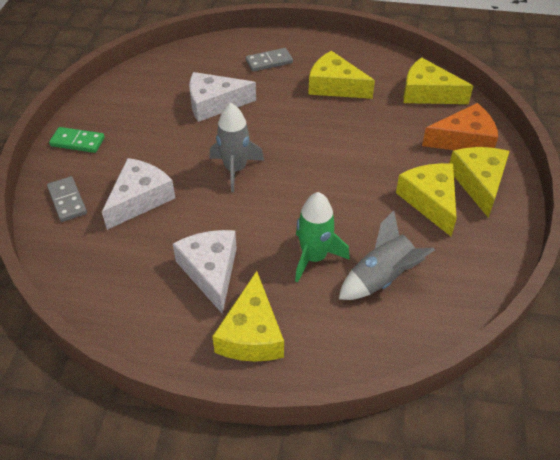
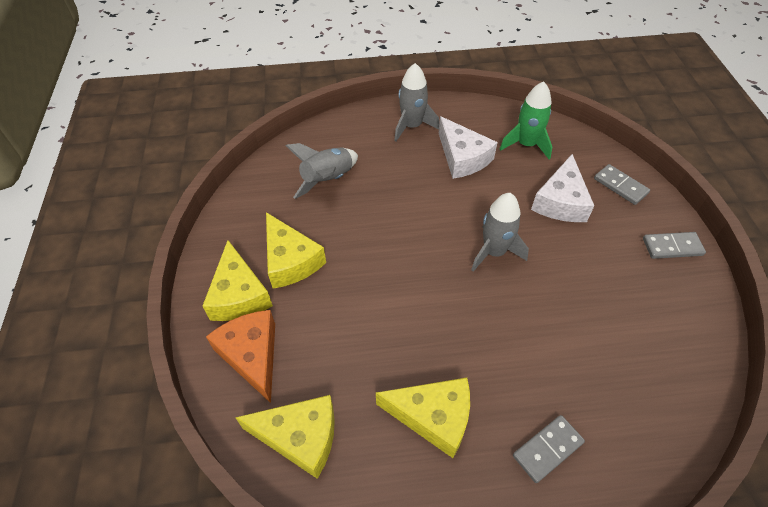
camera: 165 degrees right, 5 degrees up
(77, 142) = (672, 247): green domino -> grey domino
(214, 104) = (571, 339): white cheese -> none
(251, 334) = (412, 126): yellow cheese -> grey rocket
(314, 257) = (386, 184): green rocket -> green rocket (526, 145)
(464, 140) = (252, 355): orange cheese -> orange cheese turned 90 degrees clockwise

